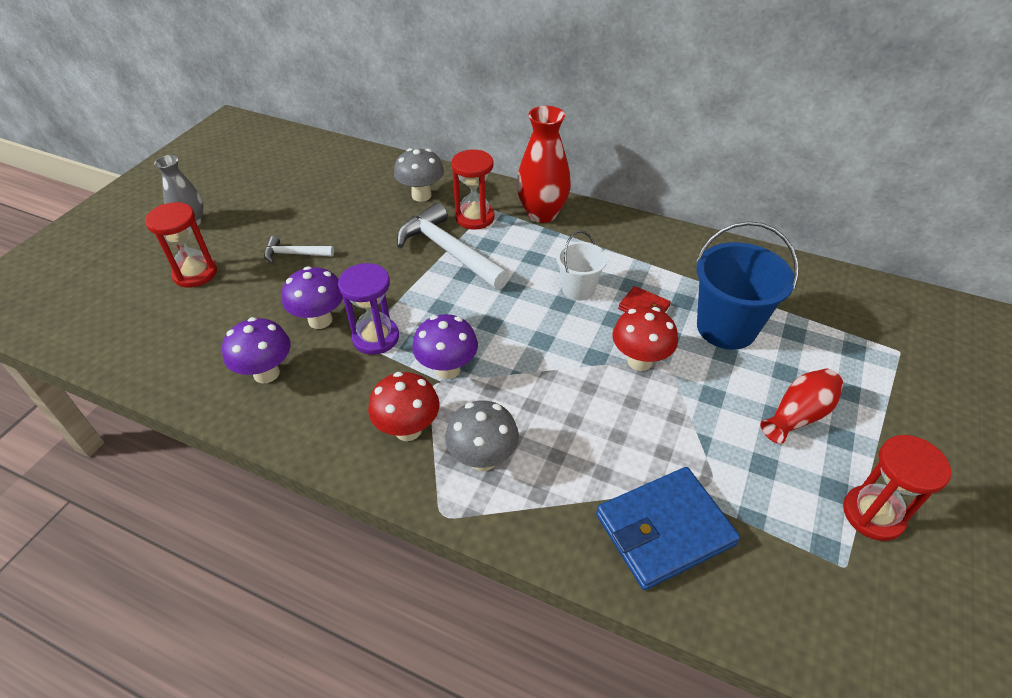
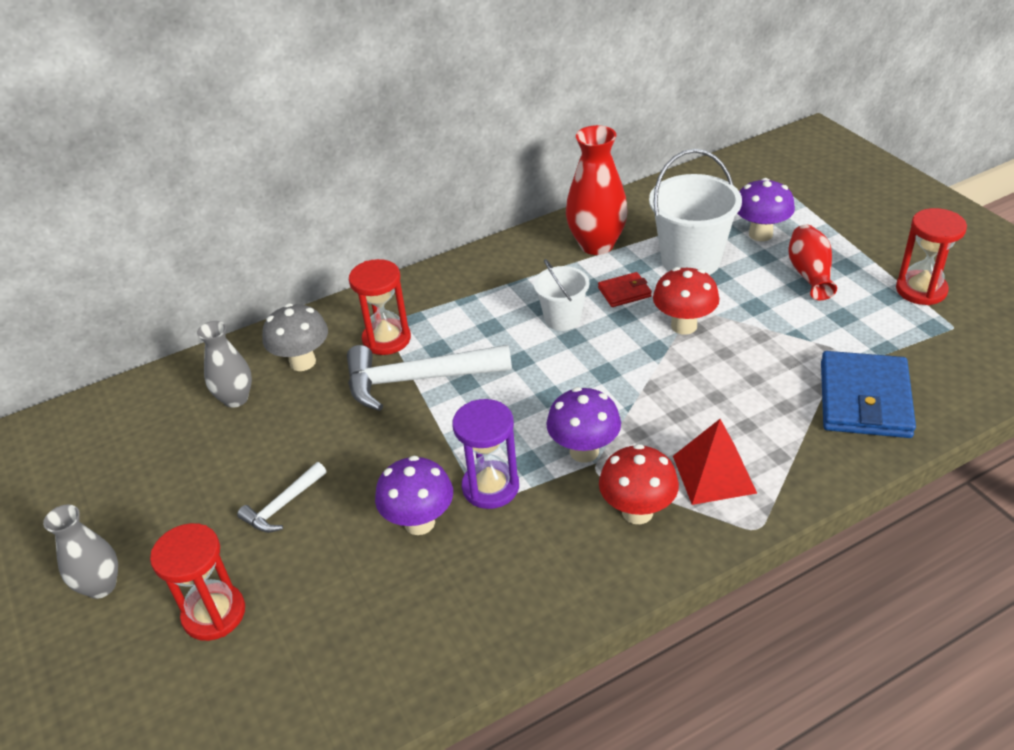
camera: 50 degrees left, 5 degrees down
(266, 373) = (459, 599): purple mushroom -> purple mushroom (760, 234)
(367, 188) = (235, 398): none -> grey vase
(483, 459) = (714, 474): grey mushroom -> red pyramid
(542, 214) = (434, 292): red vase -> red vase (596, 245)
(726, 328) = (690, 260): blue bucket -> white bucket

